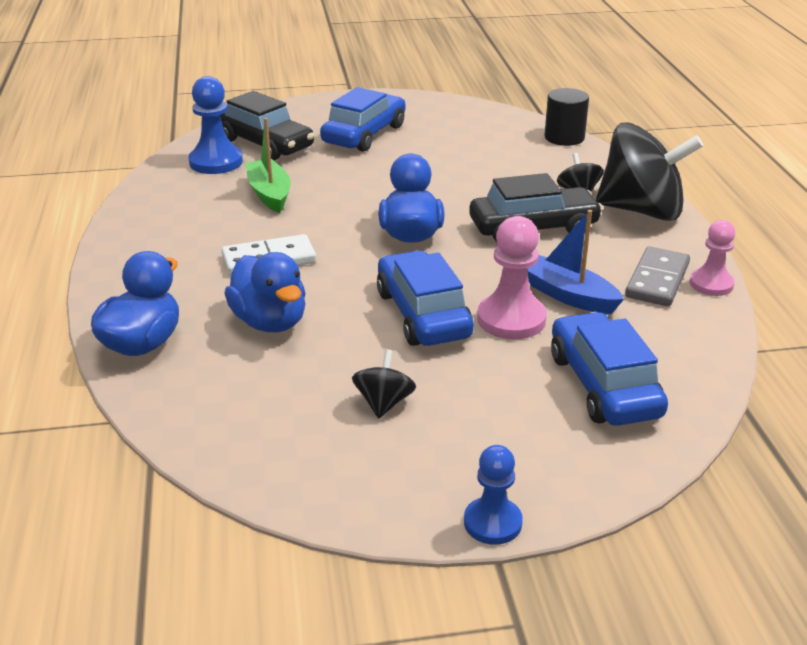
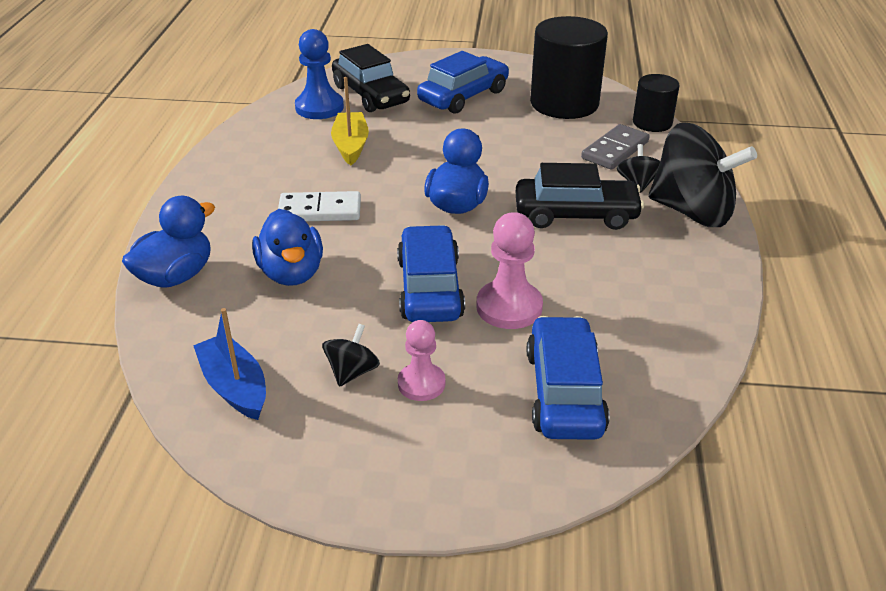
camera: 15 degrees right, 5 degrees up
(269, 194) = (351, 145): green boat -> yellow boat
(470, 130) = (564, 103): none -> black cylinder
(492, 523) = (391, 513): blue pawn -> none
(569, 296) = (576, 291): blue boat -> blue boat (235, 387)
(657, 280) = (671, 289): grey domino -> grey domino (615, 150)
(711, 284) = (725, 302): pink pawn -> pink pawn (421, 383)

